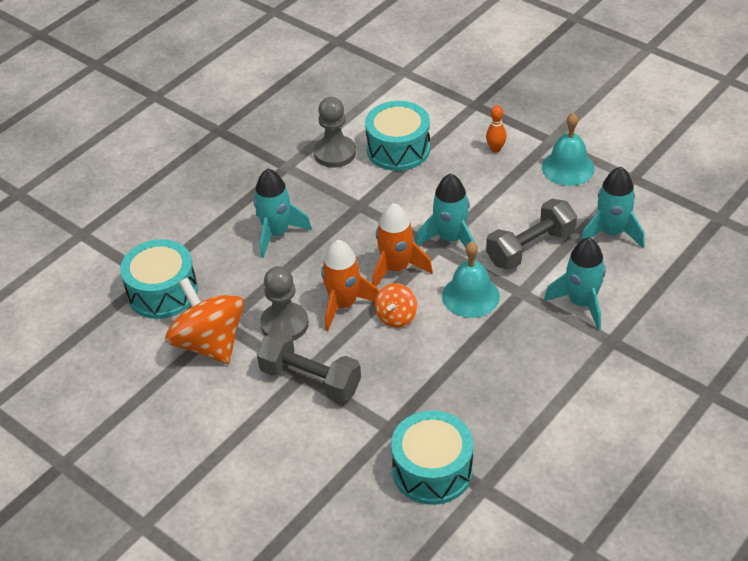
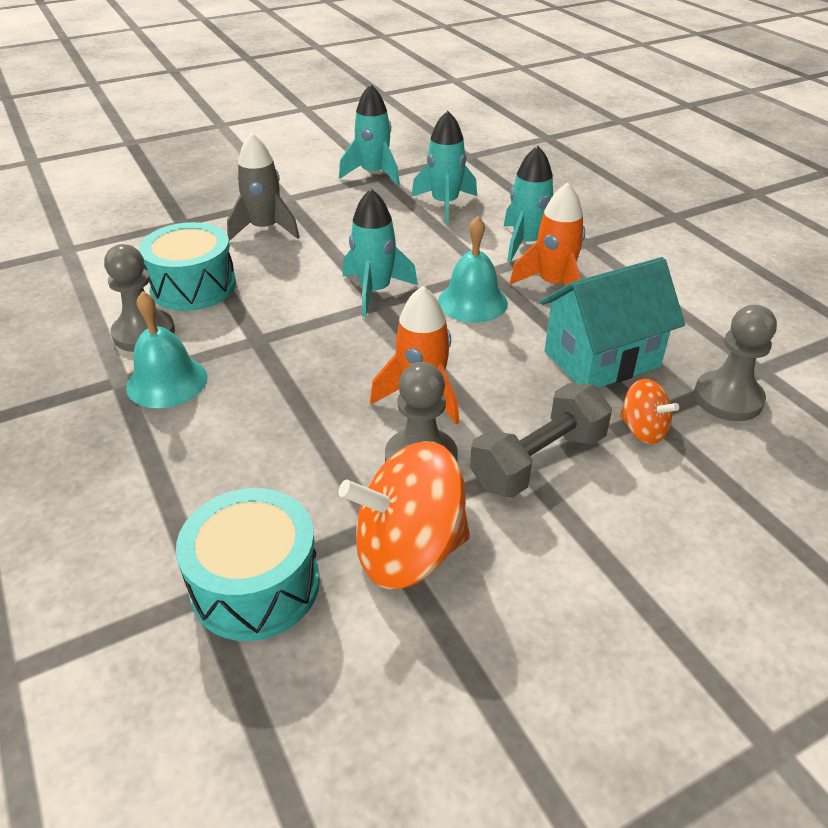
camera: 70 degrees left, 5 degrees down
(277, 233) = (241, 422): turquoise rocket -> turquoise rocket (373, 174)
(396, 268) = (391, 340): orange rocket -> orange rocket (553, 285)
(396, 317) = (470, 361): orange spinning top -> orange spinning top (643, 430)
(432, 470) = (728, 398): turquoise drum -> grey pawn
(440, 388) = (602, 359): none -> turquoise house
(495, 149) = (265, 229): orange bowling pin -> grey rocket
(530, 248) = (429, 249): grey dumbbell -> none
(568, 167) = (335, 200): turquoise bell -> turquoise bell (167, 382)

